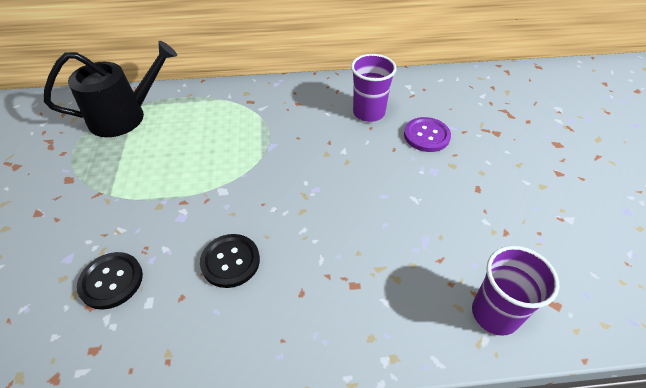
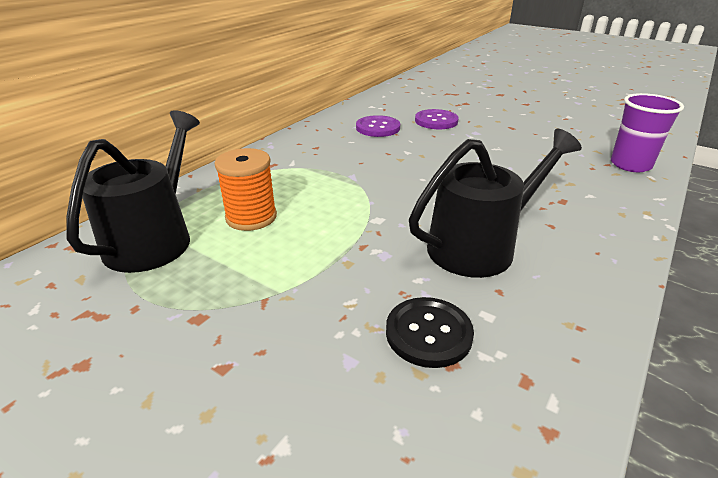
camera: 50 degrees left, 15 degrees down
(176, 135) = (251, 217): none -> orange spool
(230, 261) = (479, 246): black button -> black watering can
(368, 112) = (378, 128): purple cup -> purple button

